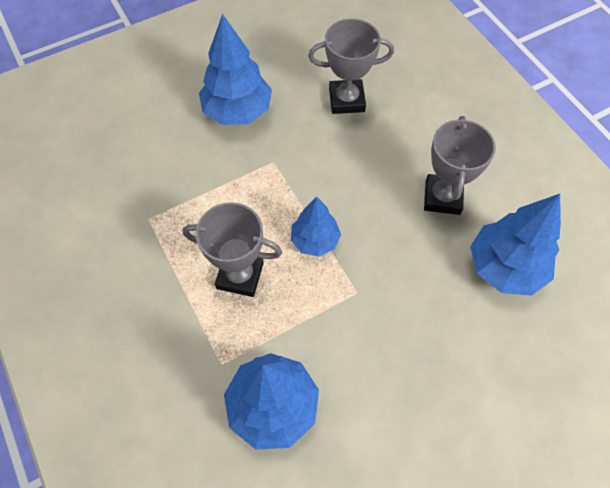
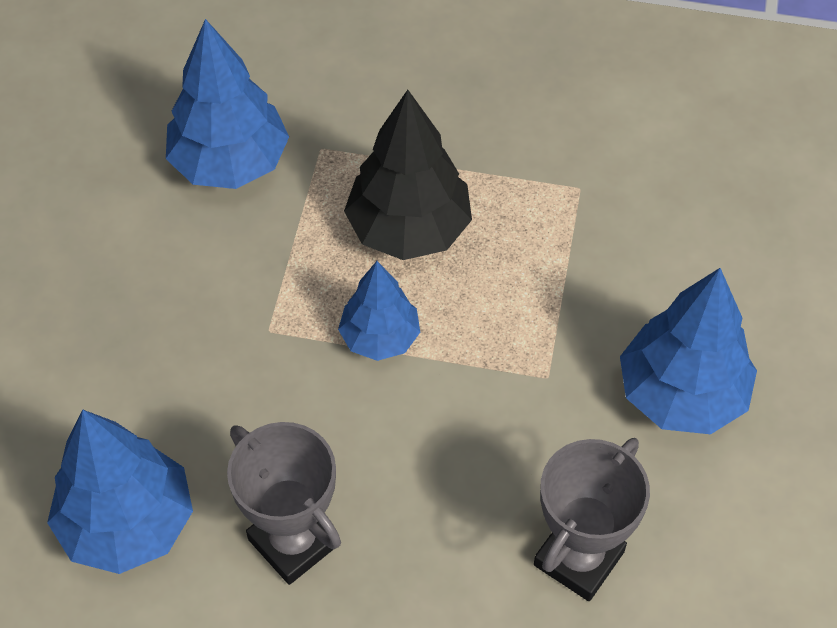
camera: 130 degrees right, 5 degrees down
(240, 276) = (409, 229): grey trophy -> black tree

